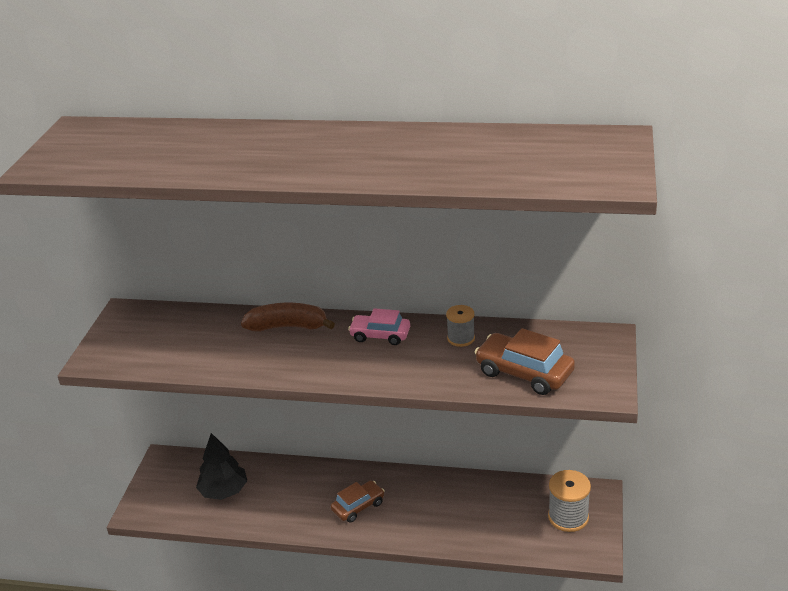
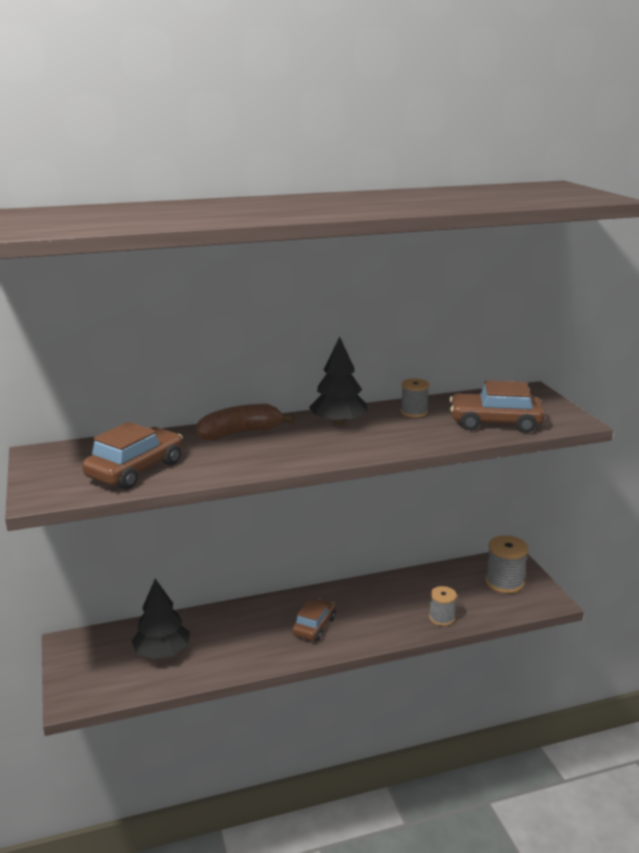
camera: 30 degrees left, 10 degrees down
(176, 349) = (135, 470): none -> brown car
(380, 335) = (338, 423): pink car -> black tree
(476, 536) = (441, 618): none -> grey spool

